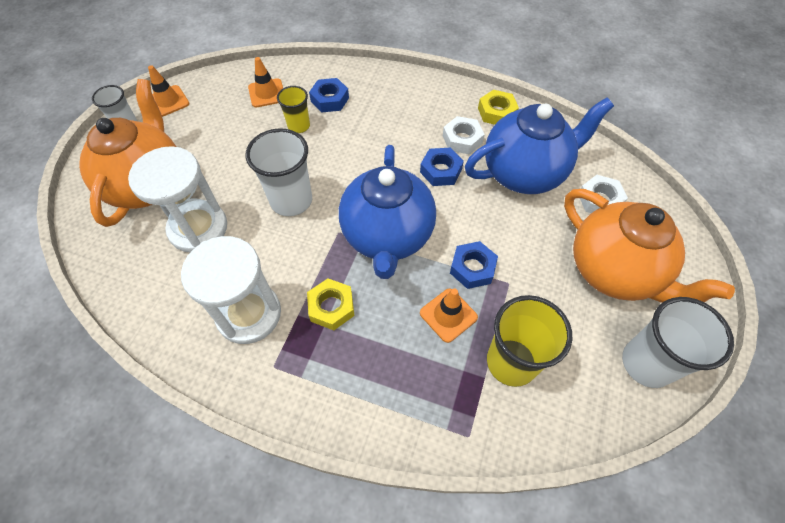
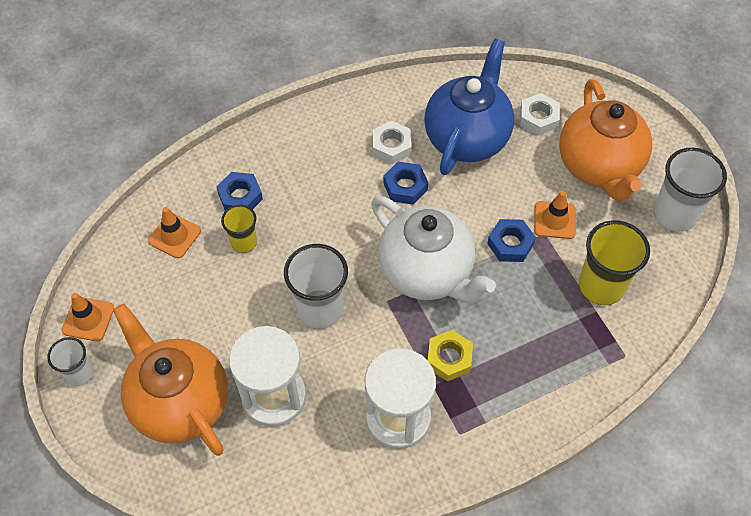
camera: 45 degrees left, 0 degrees up
(387, 237) = (427, 273): blue teapot -> white teapot
(448, 315) = (531, 291): orange traffic cone -> orange traffic cone (554, 220)
(496, 112) = (391, 100): yellow nut -> none
(614, 271) = (598, 167): orange teapot -> orange teapot turned 75 degrees clockwise

